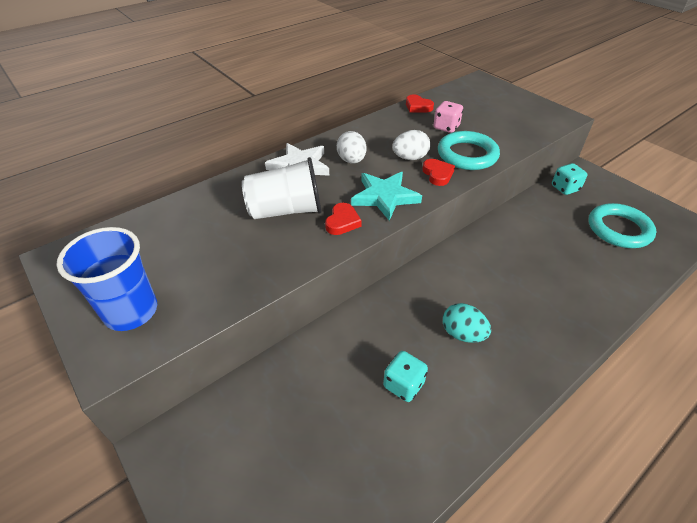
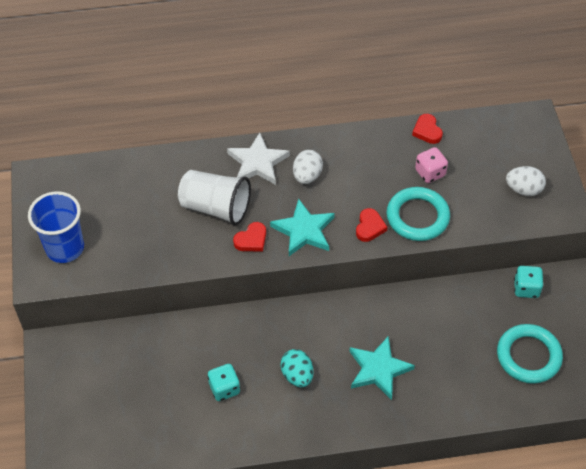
camera: 30 degrees right, 10 degrees up
(410, 158) = (361, 196): white egg -> white egg (523, 189)
(525, 293) = (378, 369): none -> turquoise star

